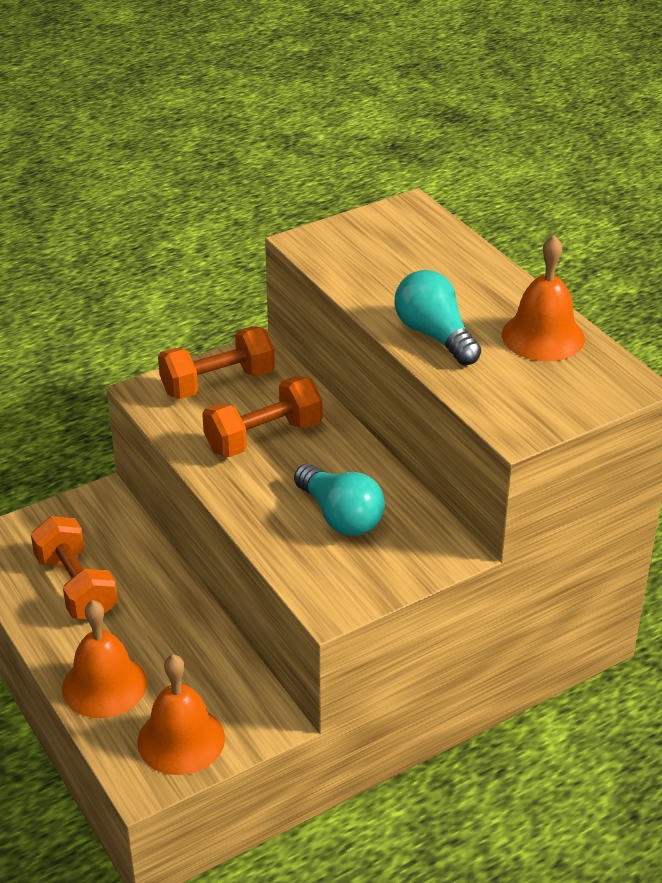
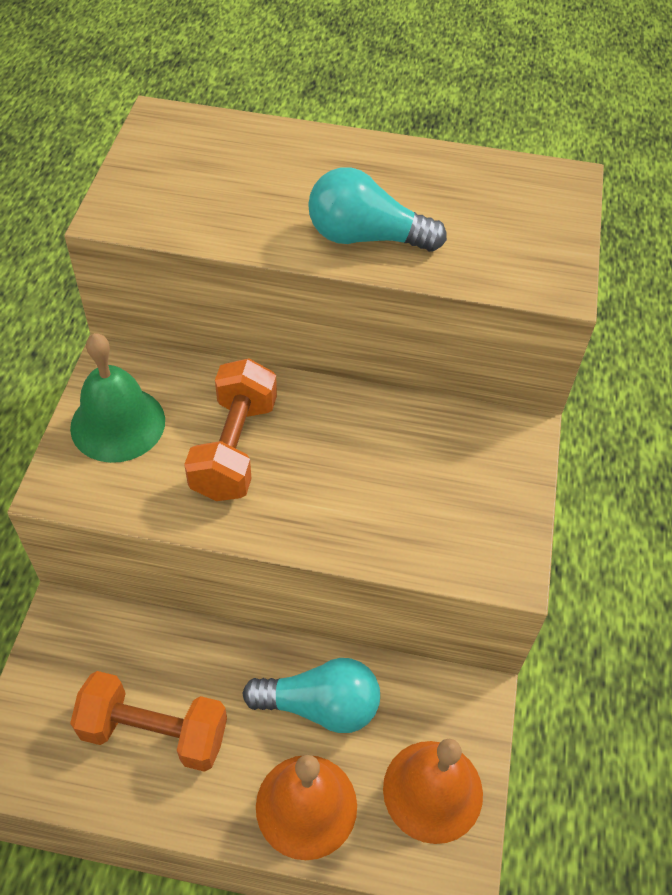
camera: 50 degrees left, 15 degrees up
(217, 383) = (118, 423): orange dumbbell -> green bell
(340, 516) = (400, 474): turquoise light bulb -> turquoise light bulb (320, 705)
(543, 336) = (446, 179): orange bell -> none

